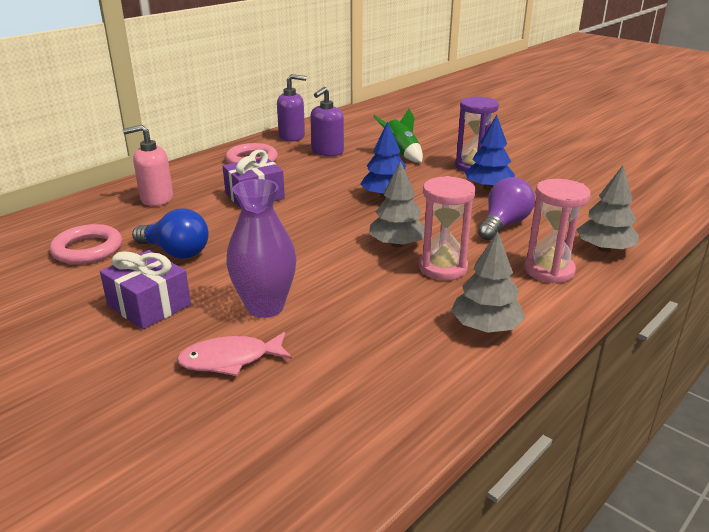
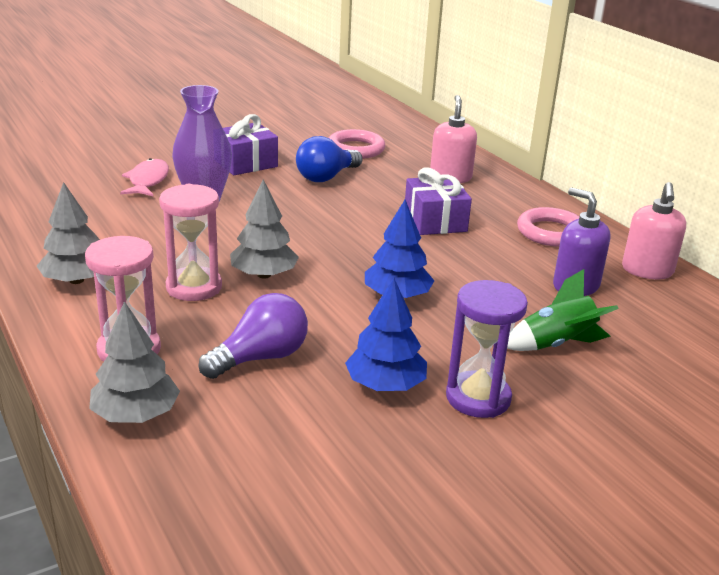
camera: 105 degrees right, 0 degrees up
(292, 136) = (647, 271): purple soap dispenser -> pink soap dispenser
(503, 224) = (260, 358): purple light bulb -> purple light bulb turned 90 degrees counterclockwise

